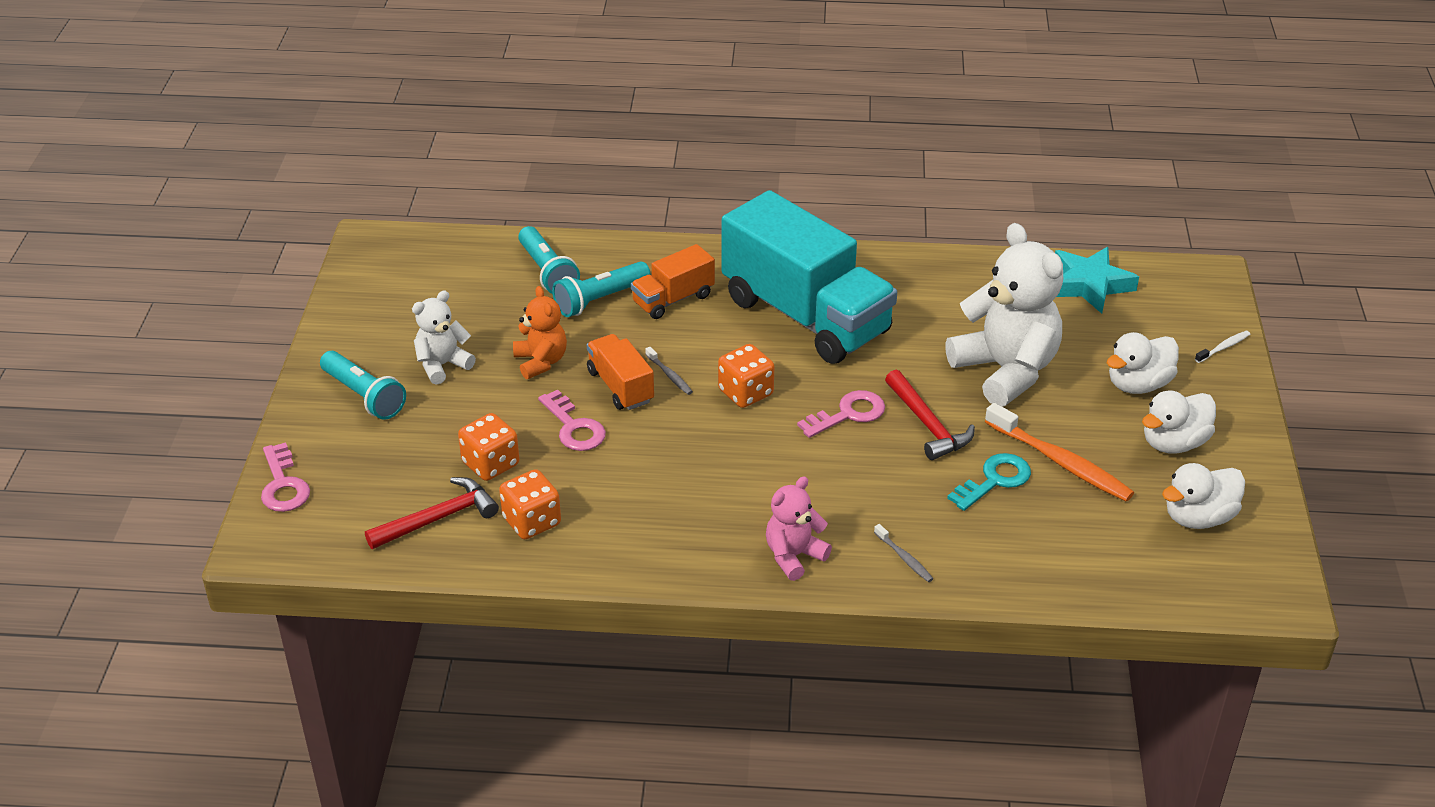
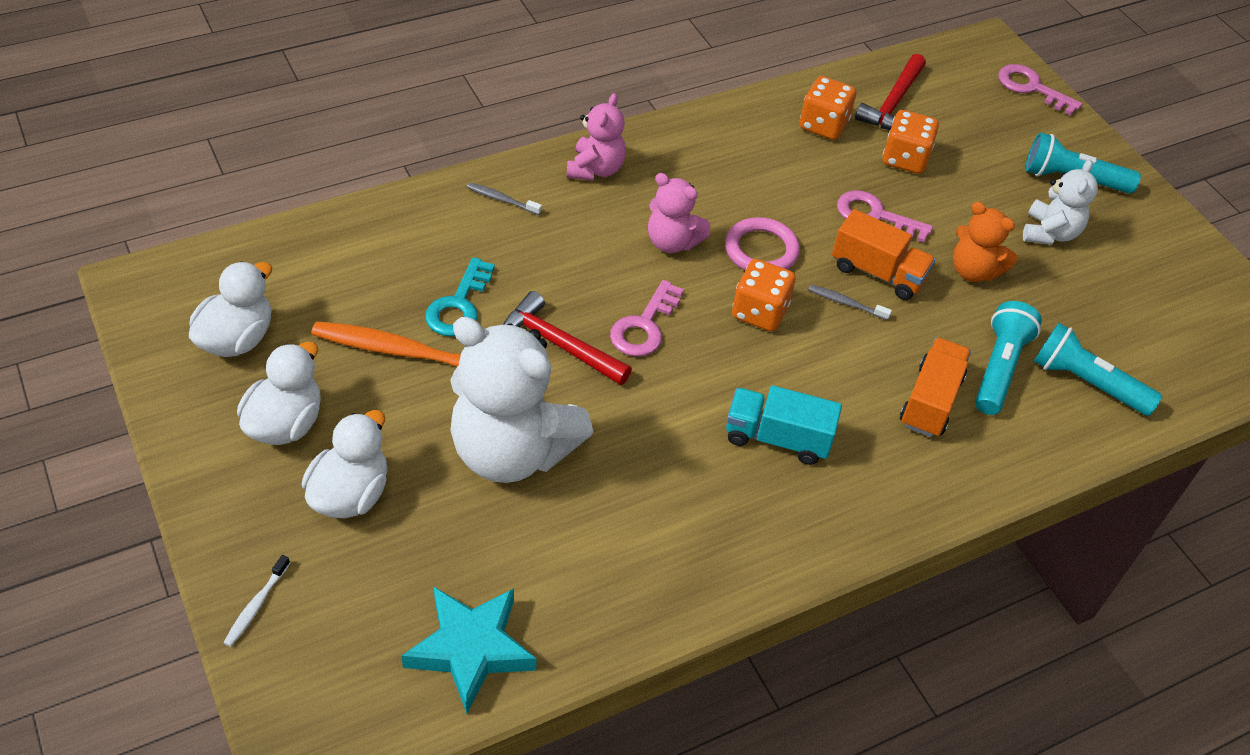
camera: 145 degrees right, 10 degrees up
(701, 435) = (761, 250): none -> pink ring
(773, 467) = (672, 242): none -> pink teddy bear
(805, 316) = (777, 438): turquoise truck -> turquoise truck, size x0.46

